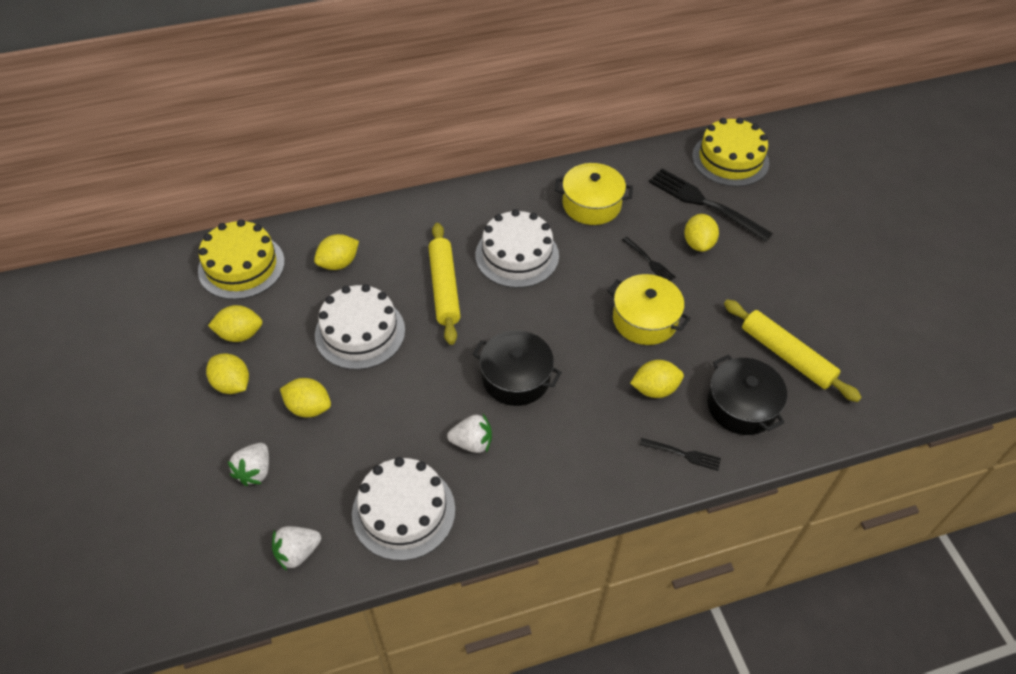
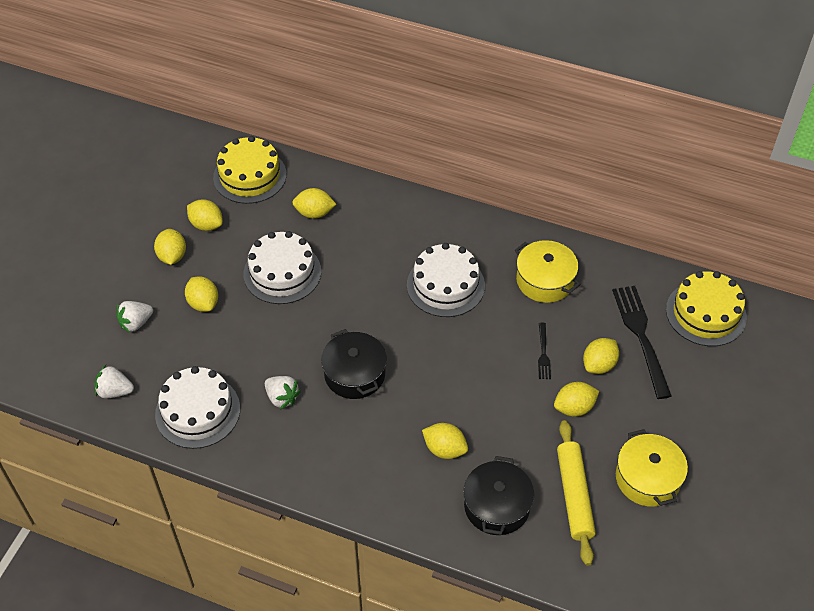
camera: 40 degrees right, 0 degrees up
(444, 288) = (369, 277): yellow rolling pin -> none
(645, 320) = (491, 395): yellow pot -> yellow pot (647, 478)
(683, 454) = (416, 507): black fork -> none
(715, 288) = (574, 408): none -> yellow lemon

